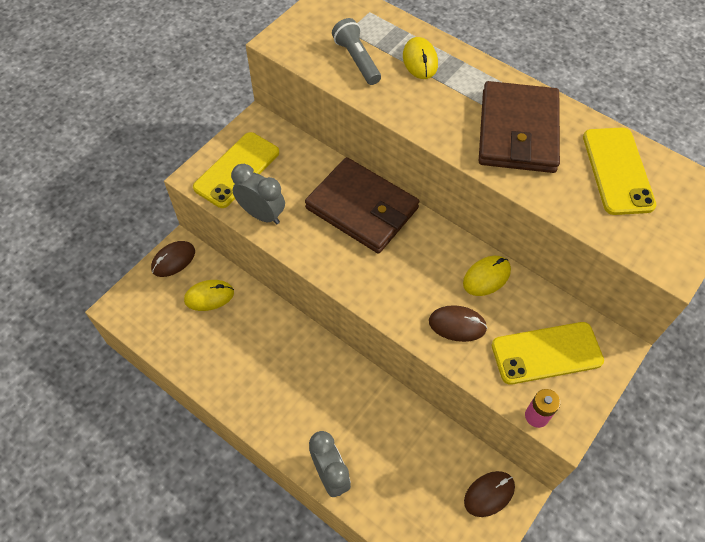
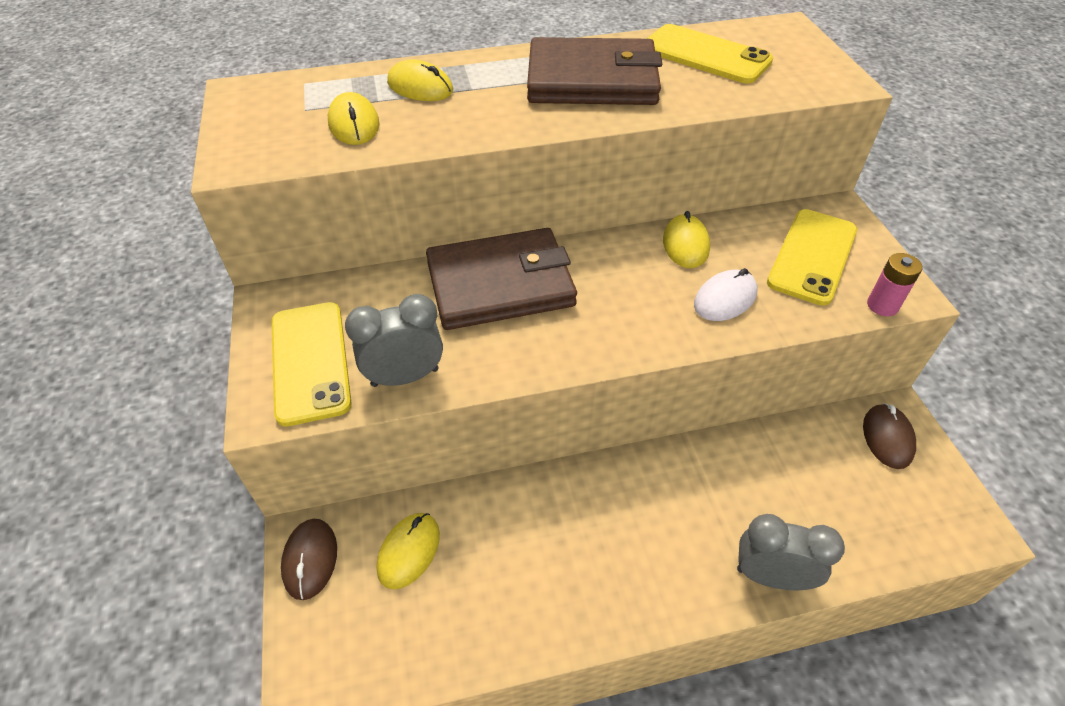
camera: 50 degrees left, 10 degrees down
(357, 60) = (354, 124): grey flashlight -> yellow mouse
(457, 325) = (725, 299): brown mouse -> white mouse
(517, 131) = (592, 80): brown wallet -> brown wallet turned 45 degrees counterclockwise

